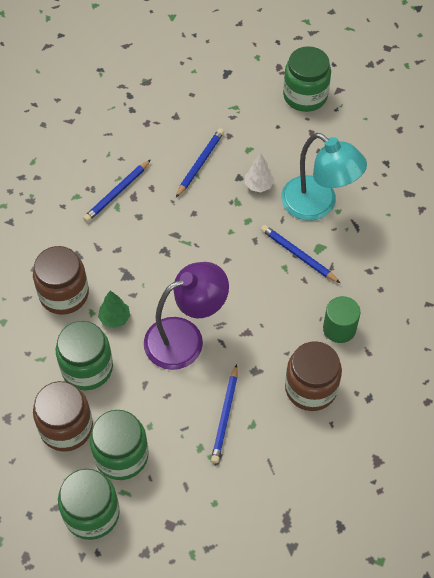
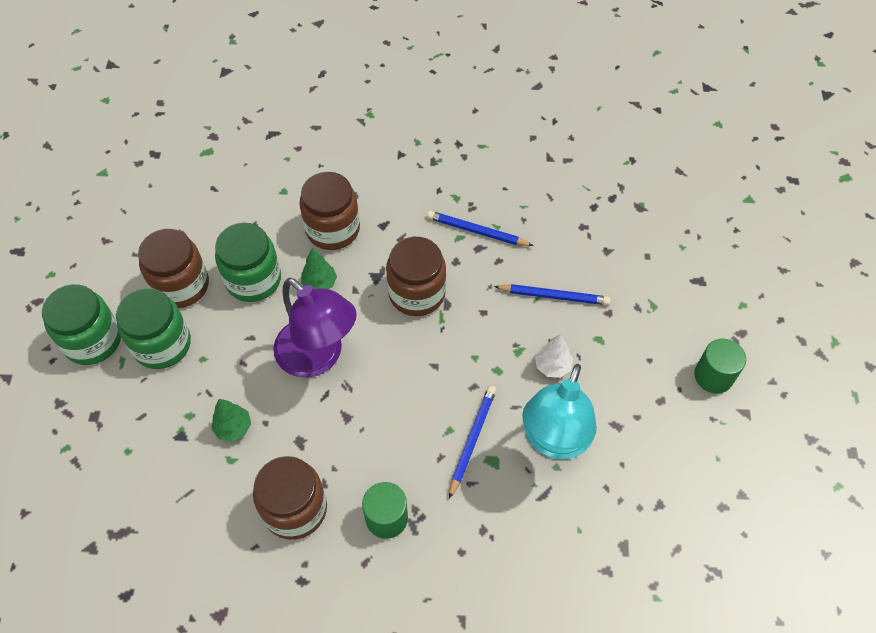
camera: 70 degrees right, 0 degrees up
(156, 252) = (417, 293): none -> brown jar
(225, 416) = (233, 428): blue pencil -> green tree
(305, 96) = (713, 376): green jar -> green cylinder

